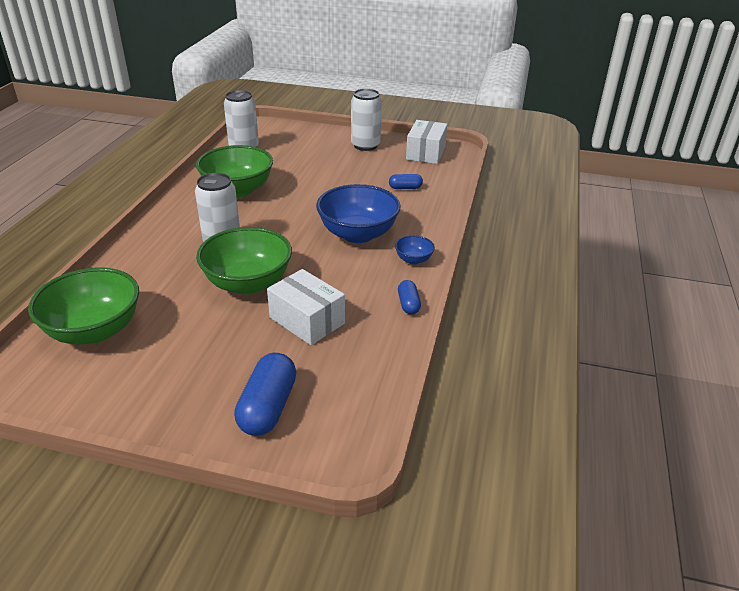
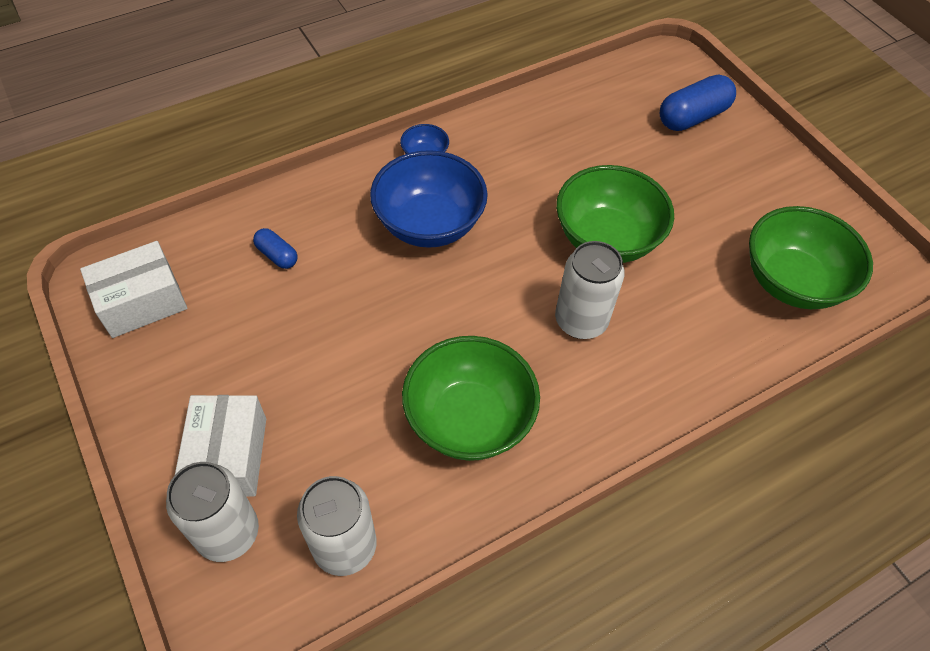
camera: 135 degrees left, 20 degrees up
(307, 320) = (594, 162): white box -> white box (229, 456)
(365, 145) = (179, 389): white can -> white can (228, 533)
(408, 304) = (495, 119): blue capsule -> none

